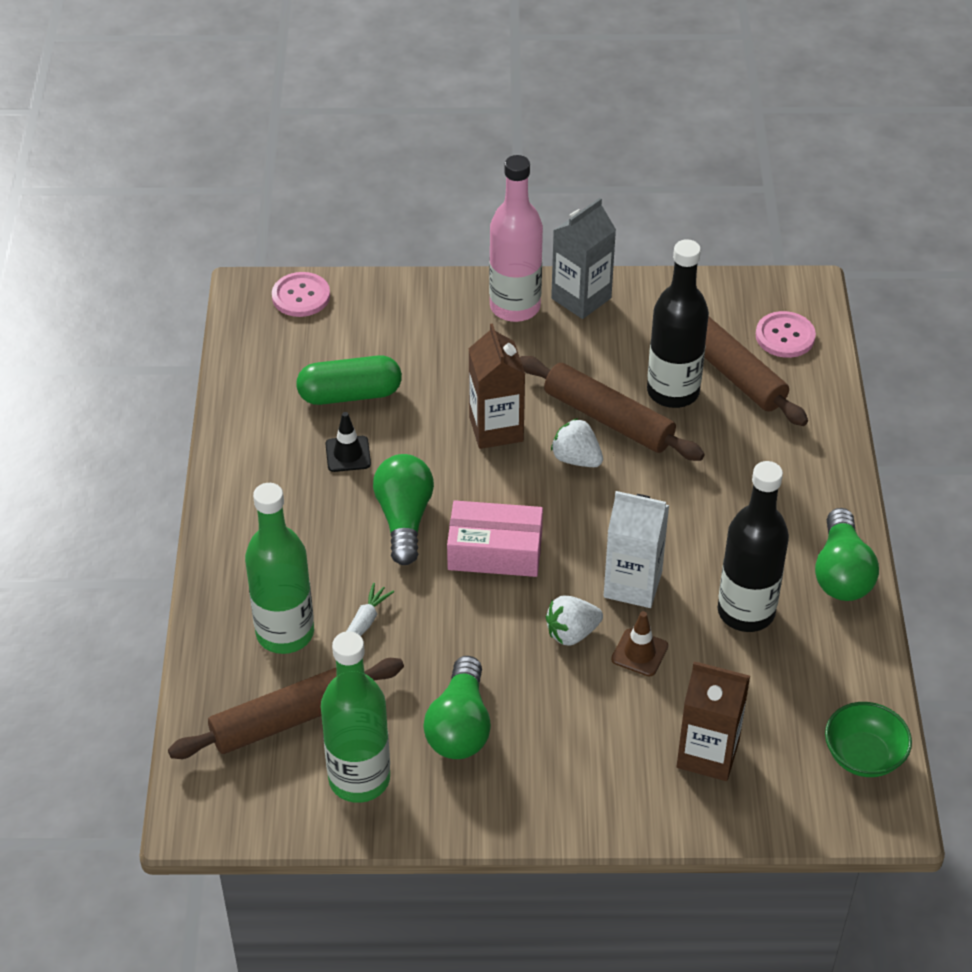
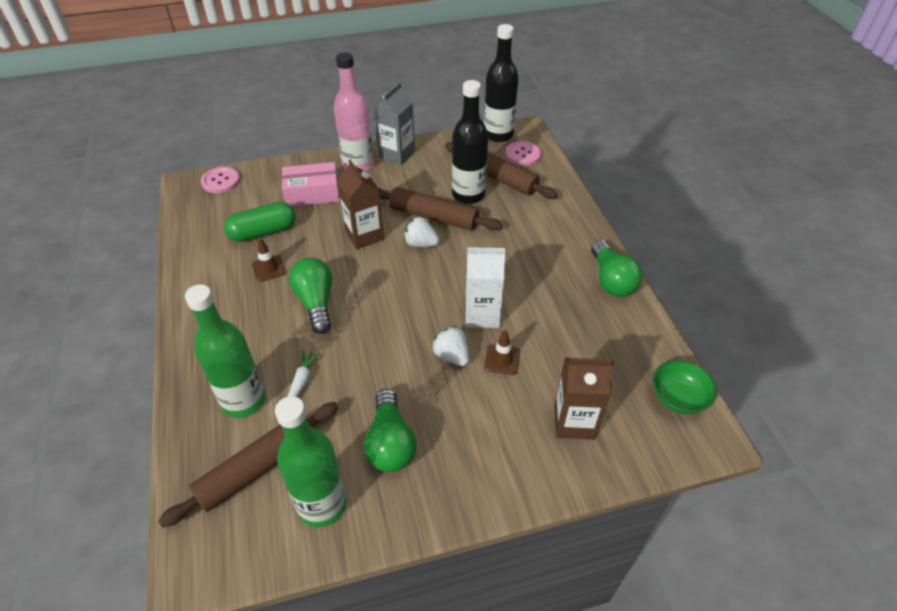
camera: 15 degrees left, 0 degrees up
(348, 454) = (268, 268): black traffic cone -> brown traffic cone
(495, 551) = (383, 311): pink box -> pink box (312, 193)
(572, 633) = (451, 356): white strawberry -> white strawberry turned 90 degrees clockwise
(746, 612) = (562, 317): black bottle -> black bottle (498, 134)

